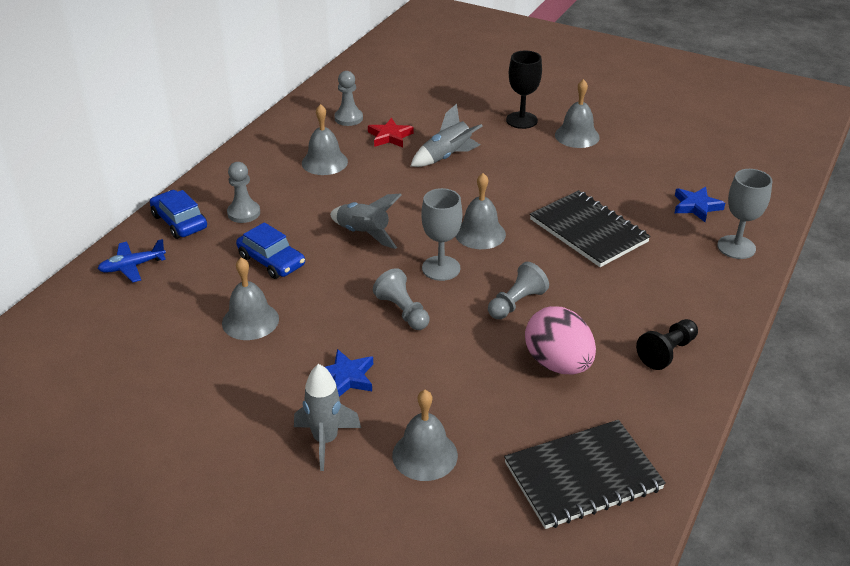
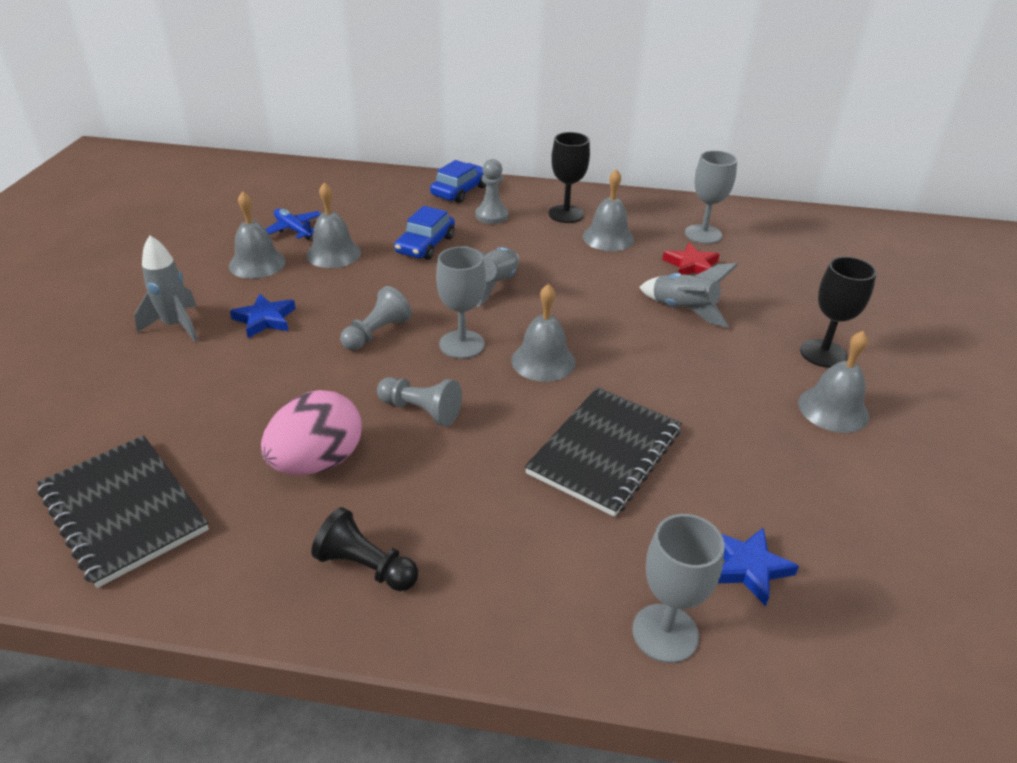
camera: 70 degrees right, 0 degrees up
(132, 266) = (387, 186): blue plane -> blue plane (293, 230)
(270, 173) = (566, 214): none -> black goblet
(348, 118) = (703, 234): grey pawn -> grey goblet
(425, 455) = (158, 387): grey bell -> grey bell (257, 263)

